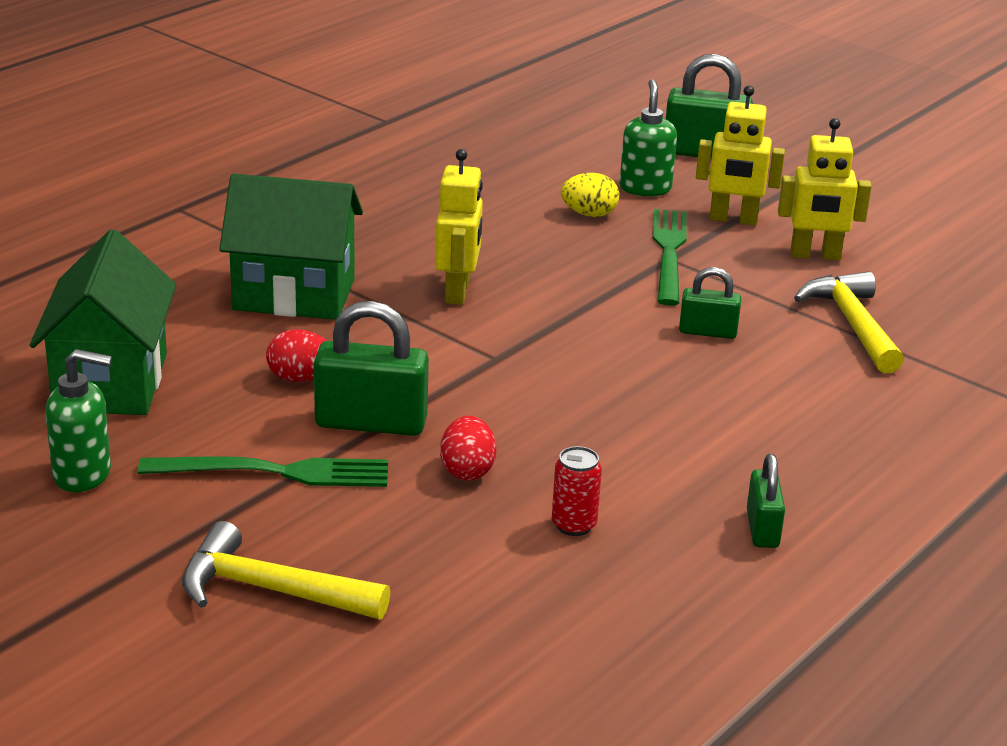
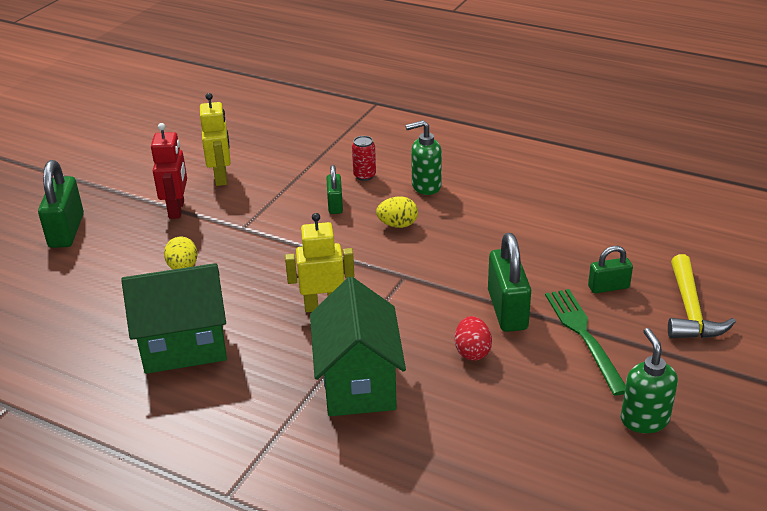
camera: 100 degrees left, 5 degrees up
(111, 382) = (529, 444): green house -> green house (184, 346)
(467, 470) = (534, 265): red egg -> none
(574, 525) = (559, 224): red can -> red can (364, 176)
(631, 374) = (397, 225): none -> yellow egg
(645, 188) = (133, 249): green soap dispenser -> green soap dispenser (425, 186)
(669, 253) = (235, 228): green fork -> none
(733, 219) = (177, 209): yellow robot -> red robot
(762, 529) = (524, 172): green padlock -> green padlock (608, 287)
(852, 324) = (305, 161): yellow hammer -> none

